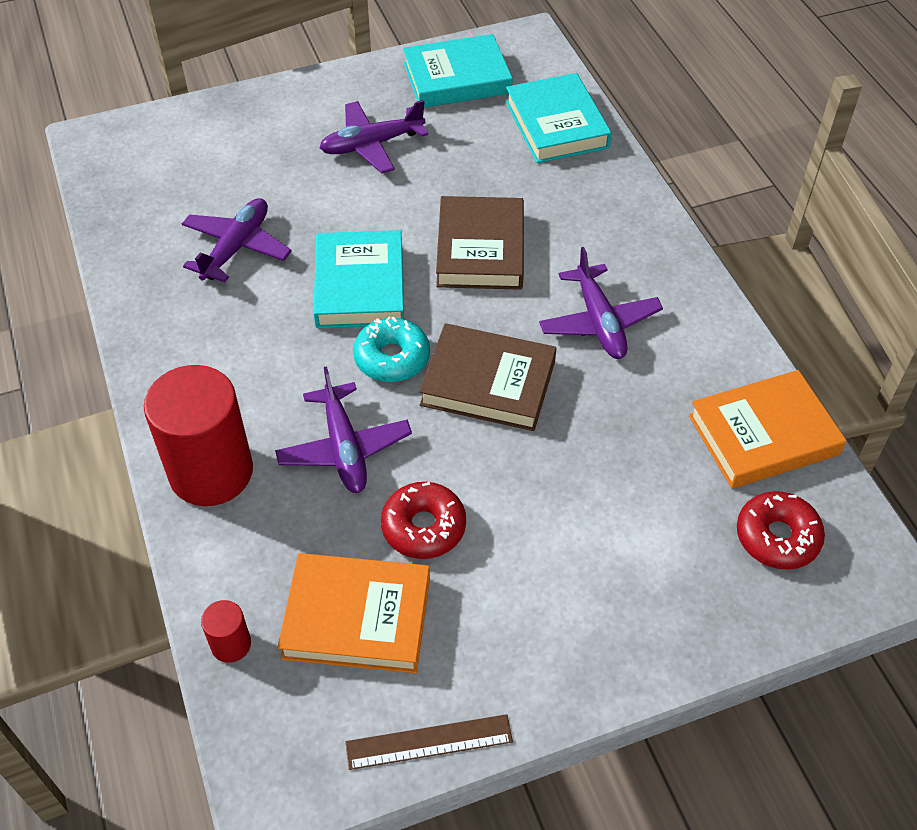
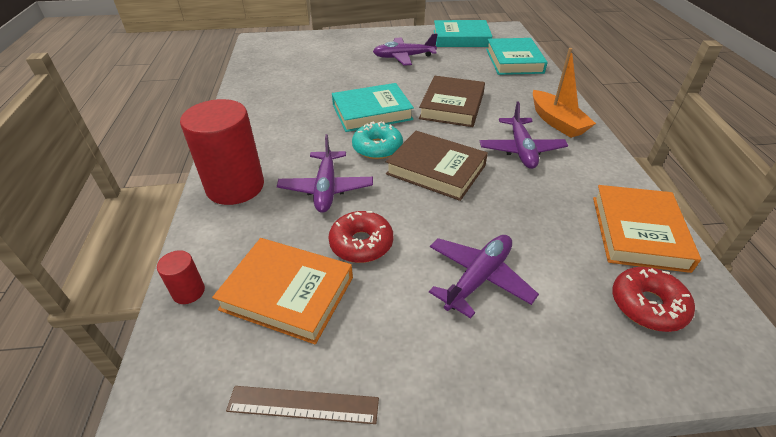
camera: 15 degrees right, 10 degrees down
(236, 247) = (309, 87): purple plane -> purple plane (478, 278)
(360, 285) = (372, 112): turquoise book -> turquoise book turned 60 degrees clockwise
(641, 256) = (557, 122): none -> orange boat
(763, 435) = (638, 232): orange book -> orange book turned 75 degrees counterclockwise

